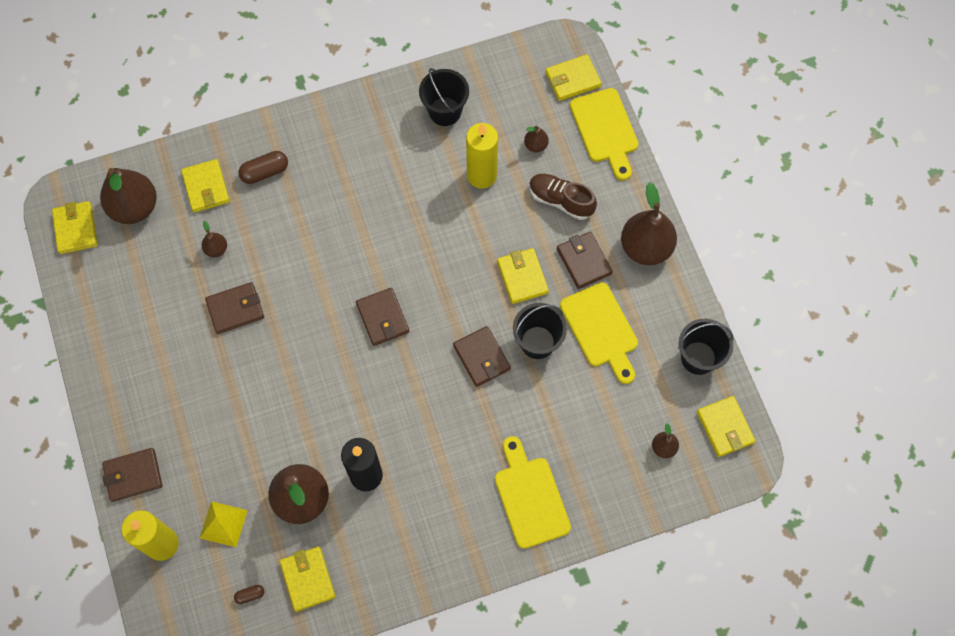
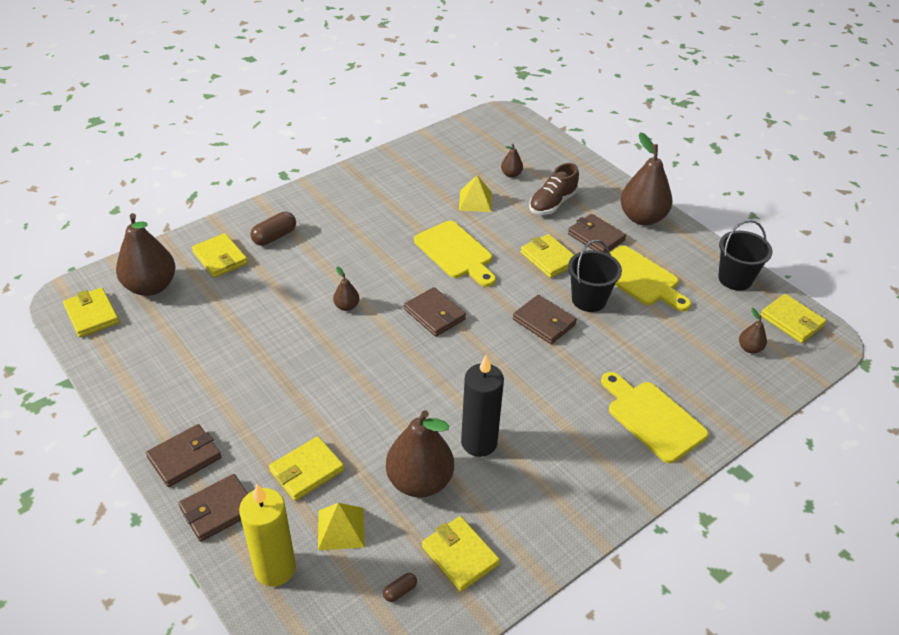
camera: 20 degrees left, 25 degrees down
(216, 249) = (246, 299): brown pear -> brown pear (346, 306)
(235, 309) = (283, 340): brown wallet -> brown wallet (184, 458)
(445, 111) = (422, 168): black bucket -> none
(481, 175) = (475, 201): yellow candle -> yellow pyramid
(561, 200) = (552, 203): brown shoe -> brown shoe turned 60 degrees counterclockwise
(572, 79) = (519, 132): yellow wallet -> yellow wallet (307, 471)
(605, 130) = (563, 155): yellow cutting board -> yellow cutting board (455, 252)

